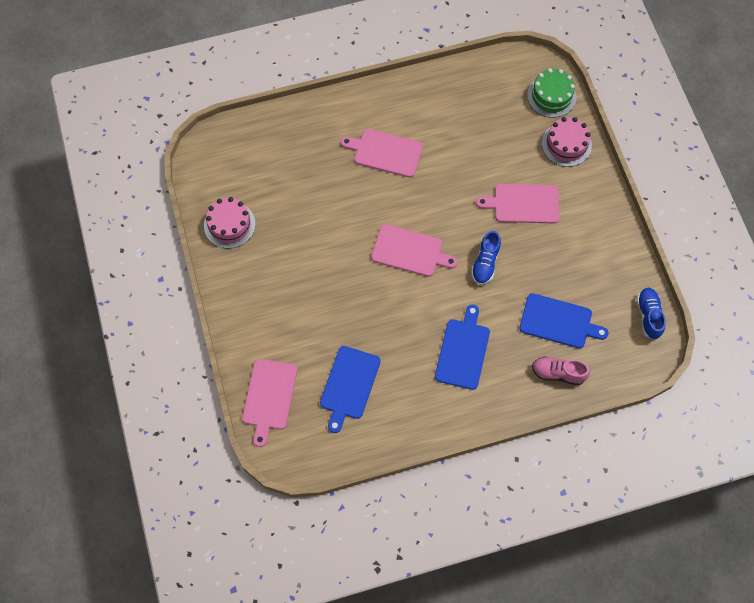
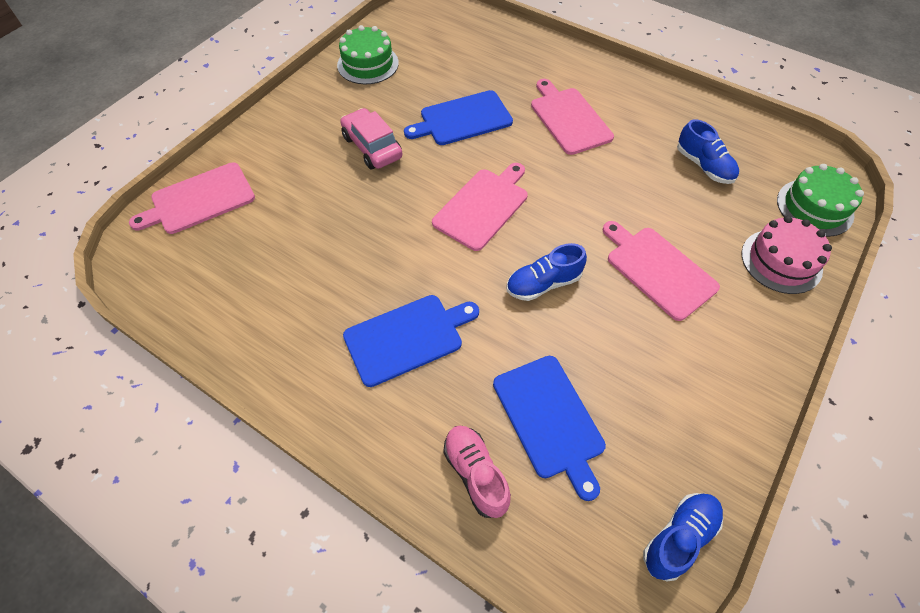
camera: 50 degrees right, 10 degrees down
(229, 225) = (368, 64): pink cake -> green cake
(310, 275) = (372, 147): none -> pink car
(349, 385) = (268, 257): blue cutting board -> blue cutting board (462, 119)
(410, 251) = (482, 206): pink cutting board -> pink cutting board turned 120 degrees counterclockwise
(481, 119) = (704, 166): none -> blue shoe

